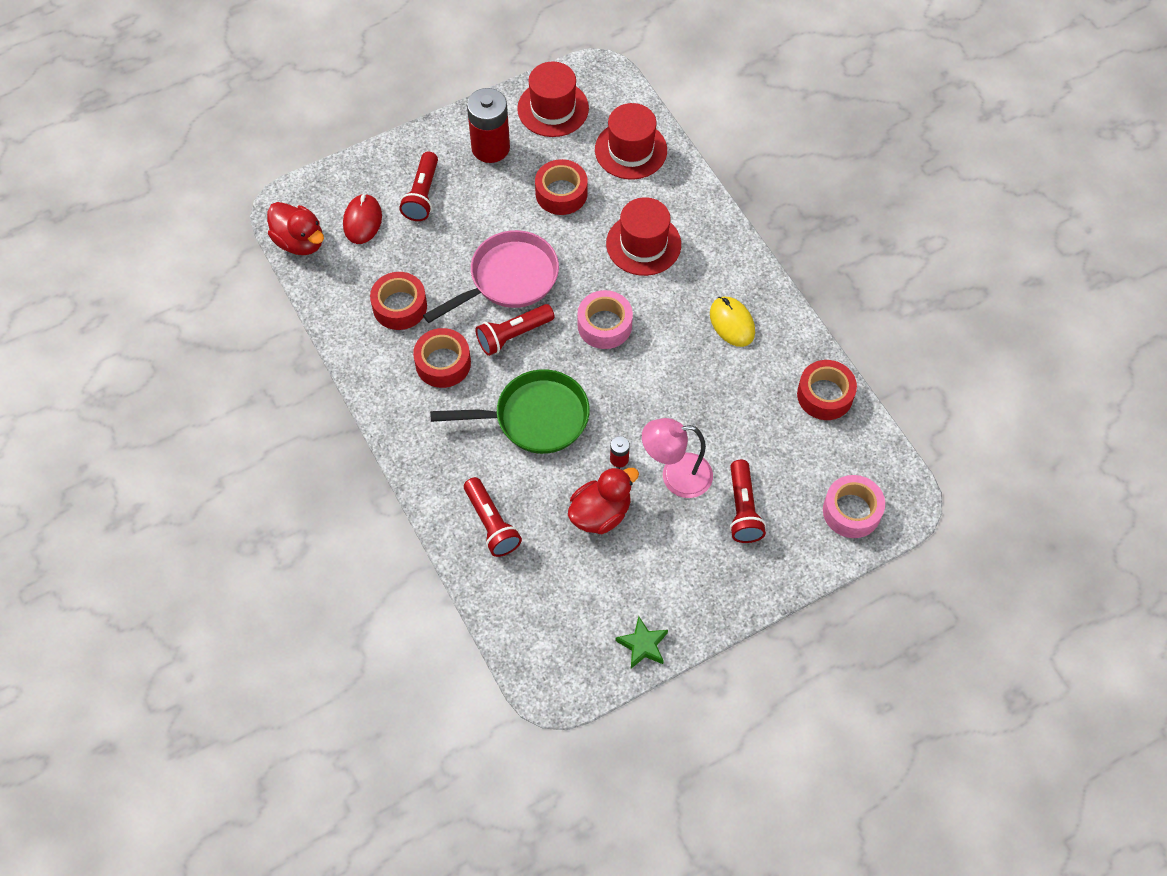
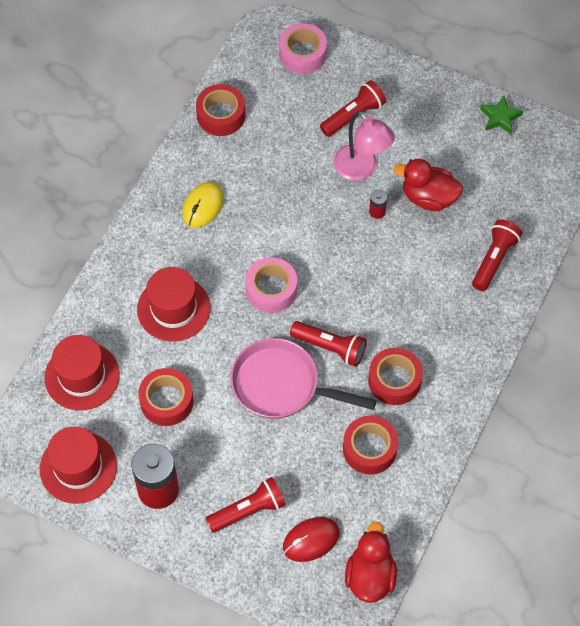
camera: 125 degrees left, 0 degrees up
(535, 417) = (388, 286): green pan -> none

